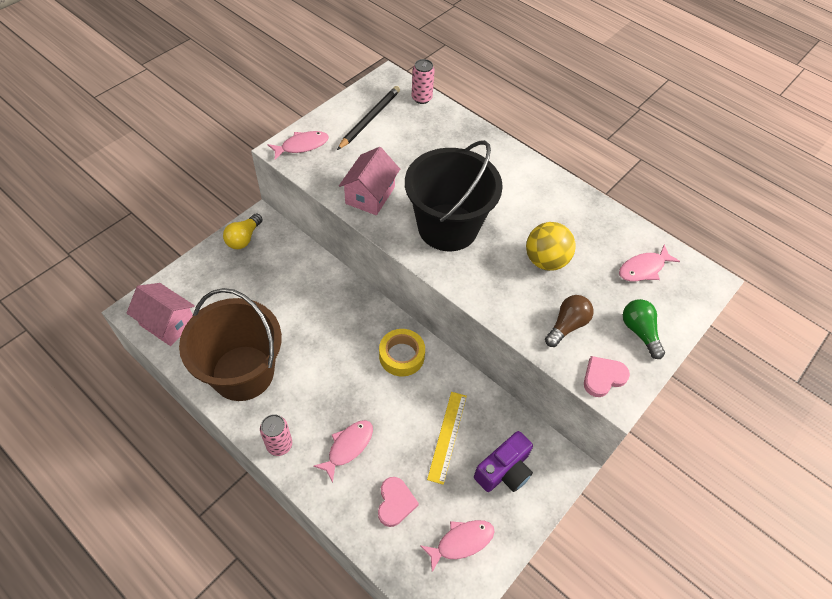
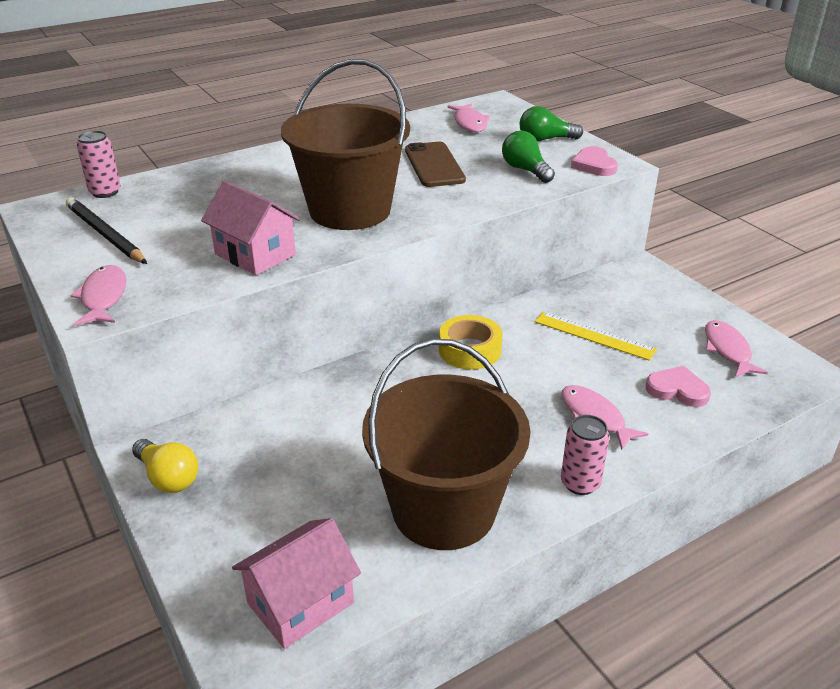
camera: 70 degrees left, 20 degrees down
(447, 227) = (350, 210): black bucket -> brown bucket
(504, 471) = (643, 306): purple camera -> none
(545, 260) = (434, 165): yellow ball -> brown phone
(567, 326) = (525, 170): brown light bulb -> green light bulb

